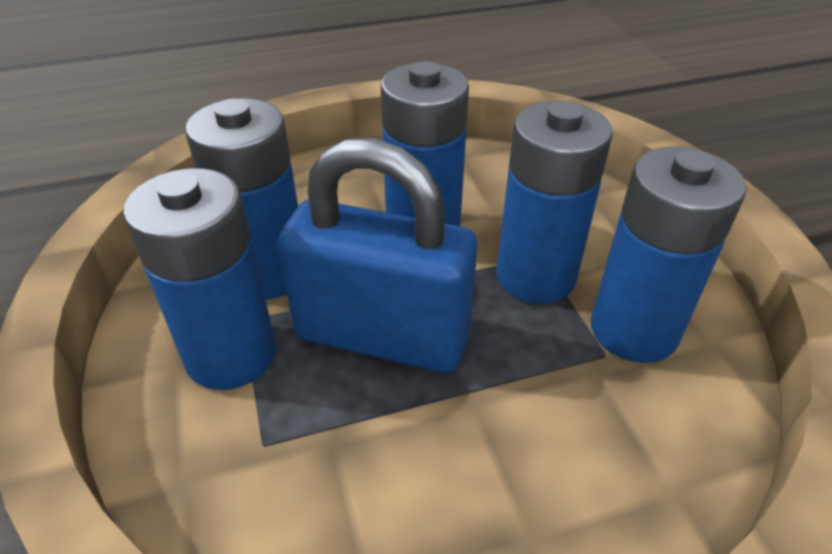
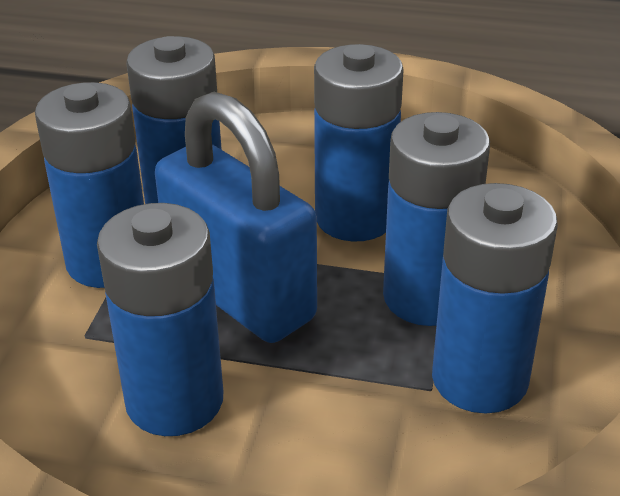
camera: 30 degrees right, 5 degrees down
(407, 473) = (174, 400): none -> blue battery

